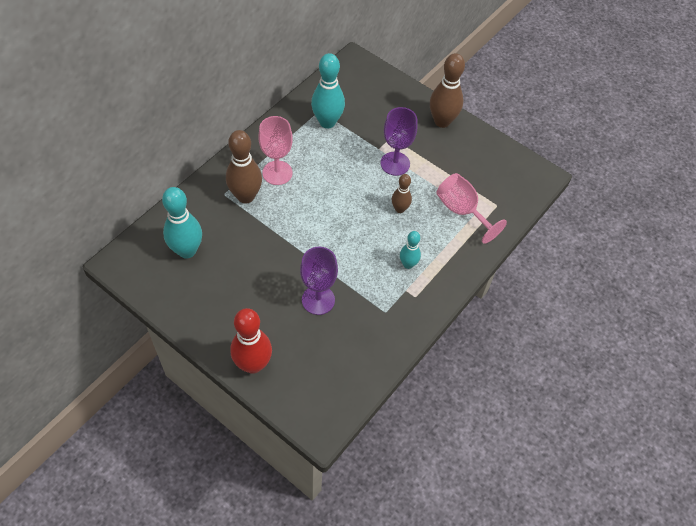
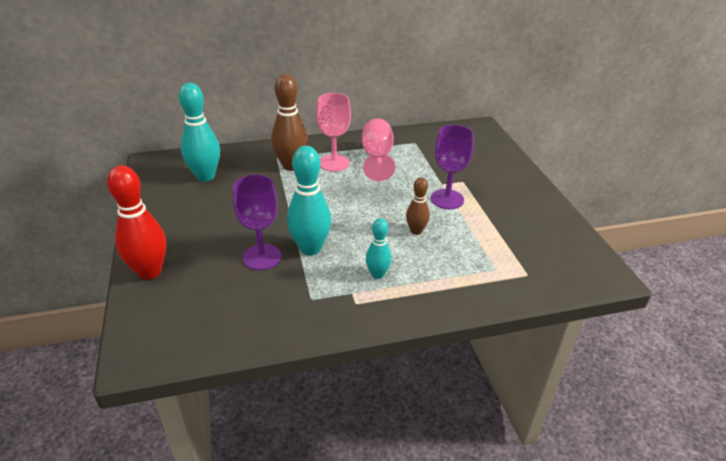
camera: 40 degrees right, 20 degrees down
(327, 122) = (414, 151): turquoise bowling pin -> turquoise bowling pin (310, 248)
(442, 121) = (527, 191): brown bowling pin -> none
(462, 211) = (481, 261): pink goblet -> pink goblet (377, 157)

